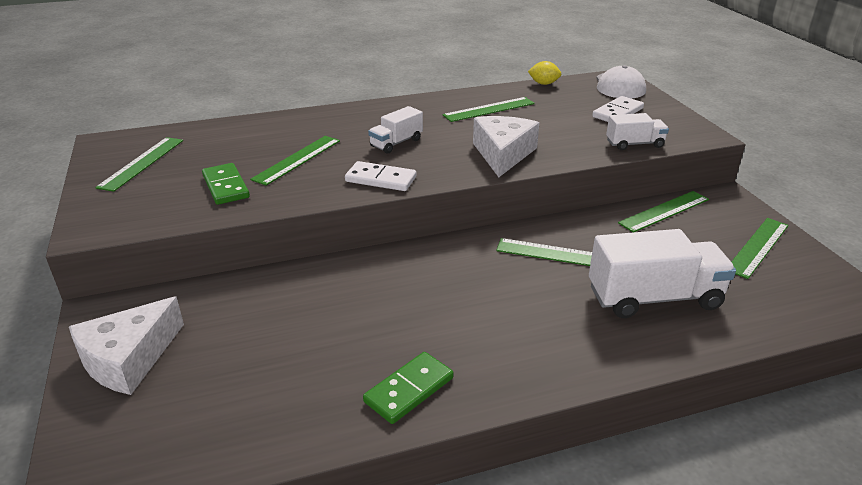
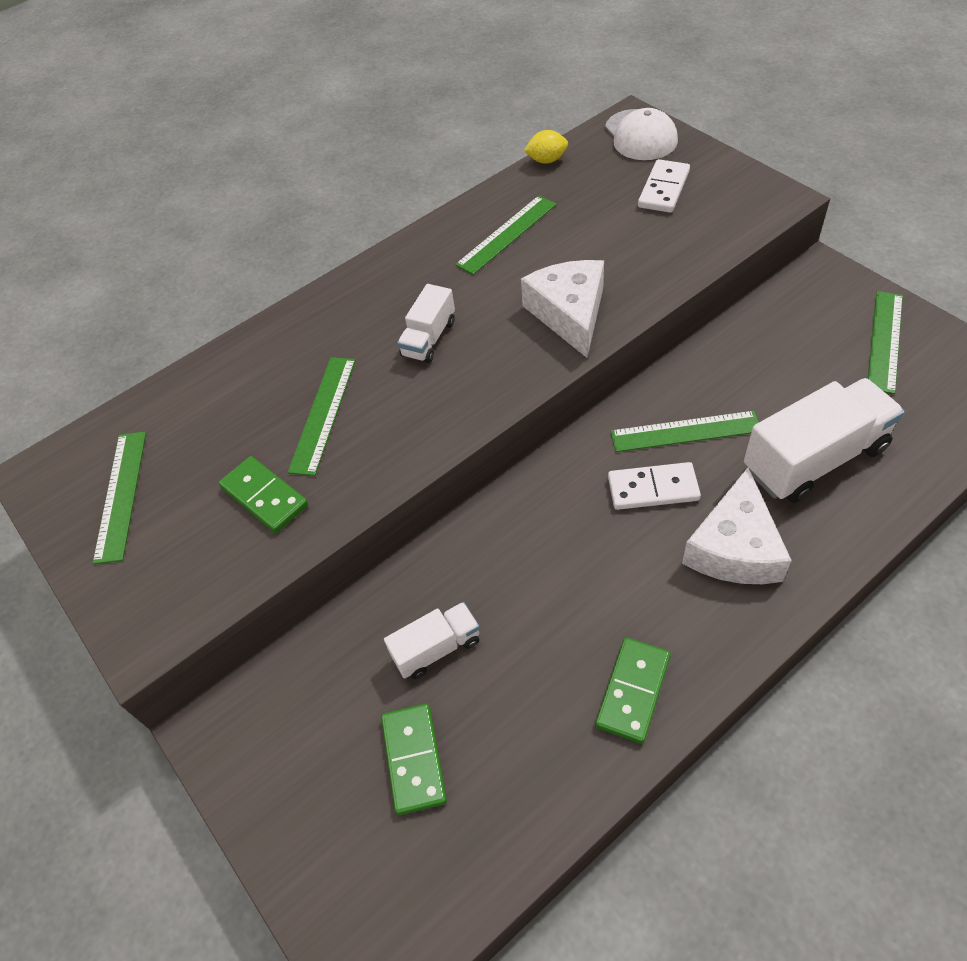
camera: 15 degrees left, 20 degrees up
(128, 359) = (298, 781): white cheese -> white cheese (734, 547)
(216, 374) = (414, 759): none -> green domino
(381, 179) = (450, 412): white domino -> white domino (653, 488)
(634, 144) = (711, 242): white truck -> white truck (436, 648)
(664, 211) = (766, 319): green ruler -> none

